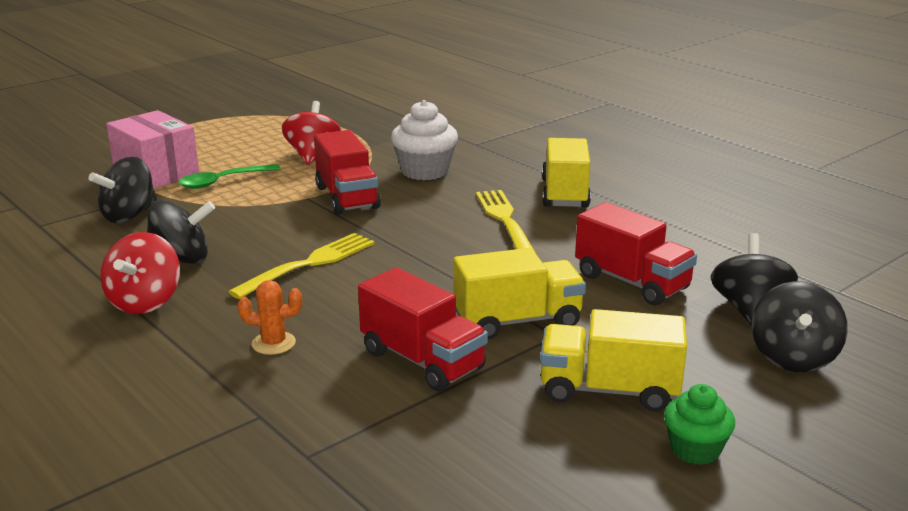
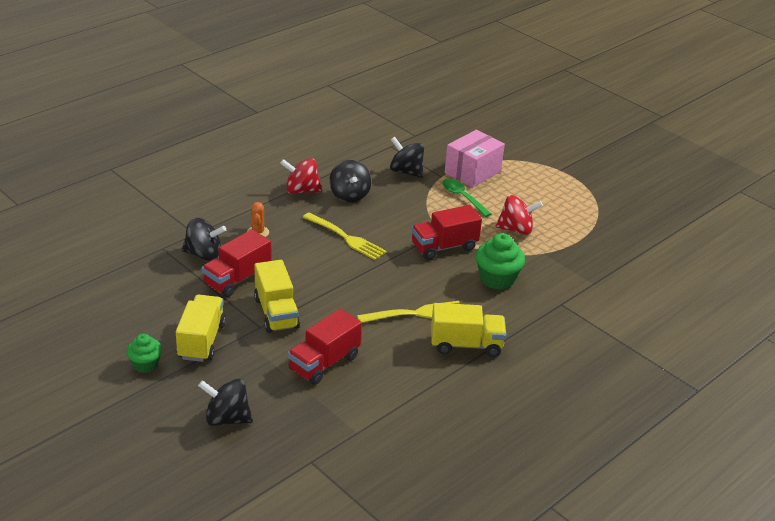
camera: 85 degrees right, 10 degrees up
(424, 171) = (497, 279): white cupcake -> green cupcake
(749, 309) = (287, 410): black spinning top -> black spinning top (204, 254)

